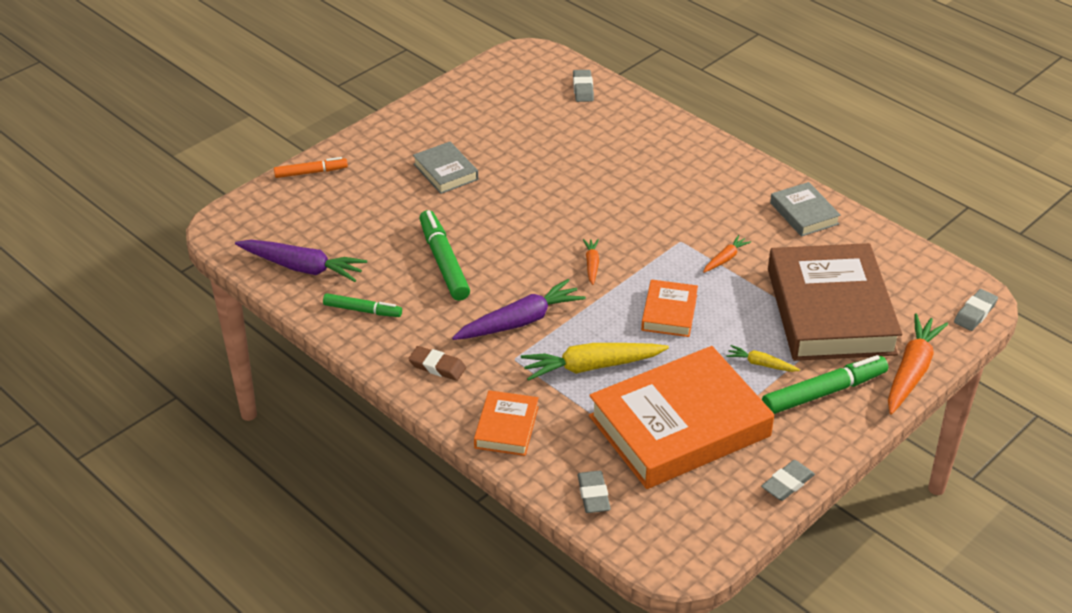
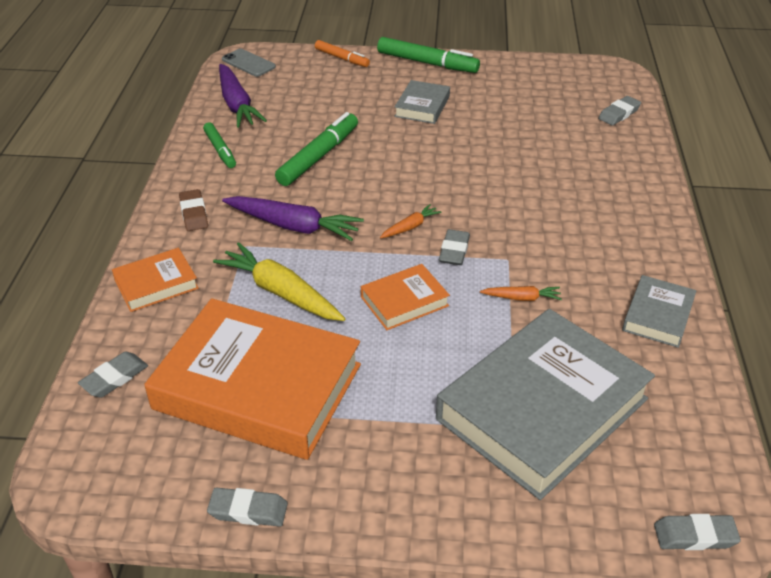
camera: 50 degrees right, 0 degrees up
(240, 227) = (248, 63): none -> grey phone
(643, 259) = (454, 251): none -> grey eraser
(761, 364) = (404, 398): yellow carrot -> none
(824, 392) = (414, 468): green marker -> green marker (427, 63)
(830, 311) = (542, 409): brown book -> grey book
(911, 371) = (529, 527): orange carrot -> none

